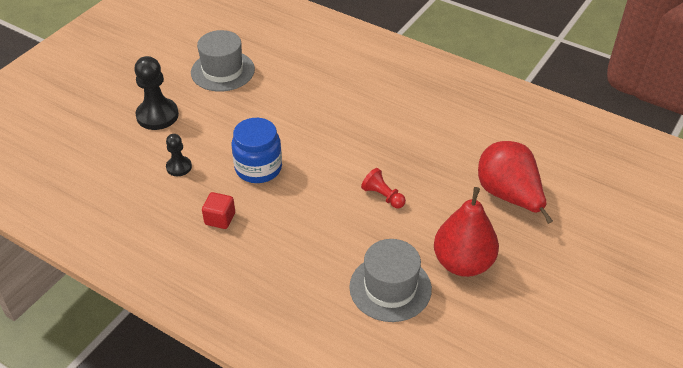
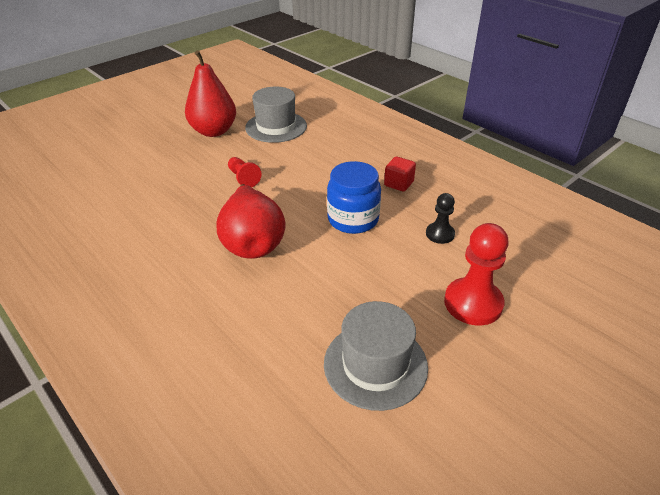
camera: 165 degrees left, 5 degrees down
(157, 115) = (473, 303): black pawn -> red pawn
(509, 196) = (136, 162): red pear -> red pear (253, 243)

